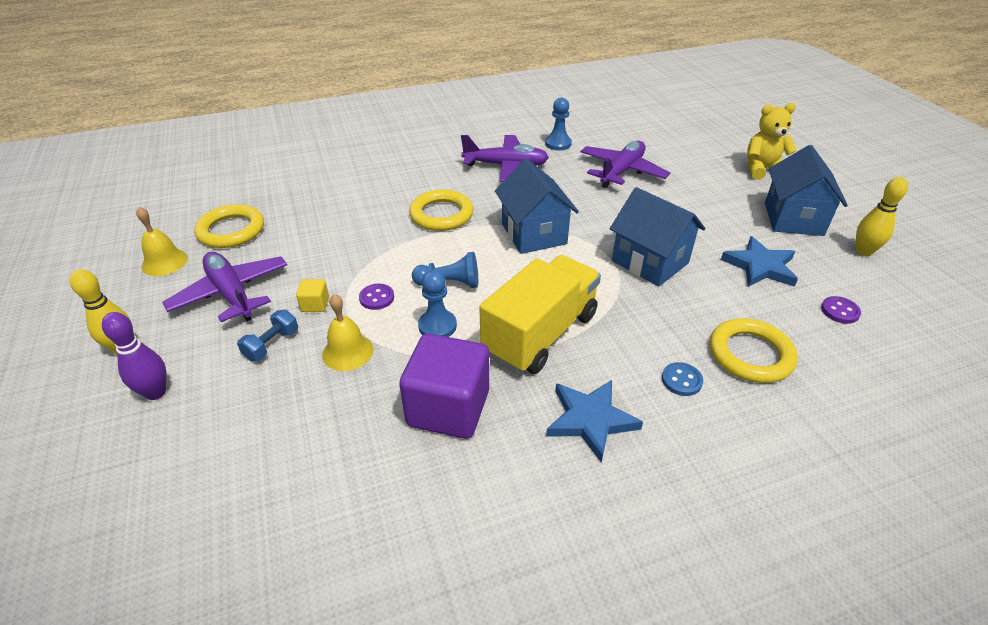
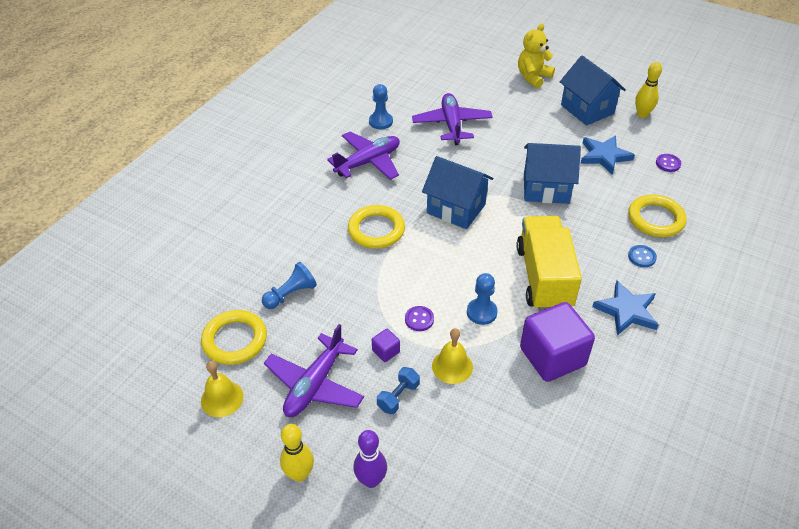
camera: 40 degrees left, 5 degrees up
(231, 293) = (315, 384): purple plane -> purple plane turned 75 degrees counterclockwise
(272, 345) = (398, 396): blue dumbbell -> blue dumbbell turned 45 degrees clockwise
(315, 304) = (386, 351): yellow cube -> purple cube
(449, 283) = (450, 278): blue pawn -> blue pawn (291, 294)

